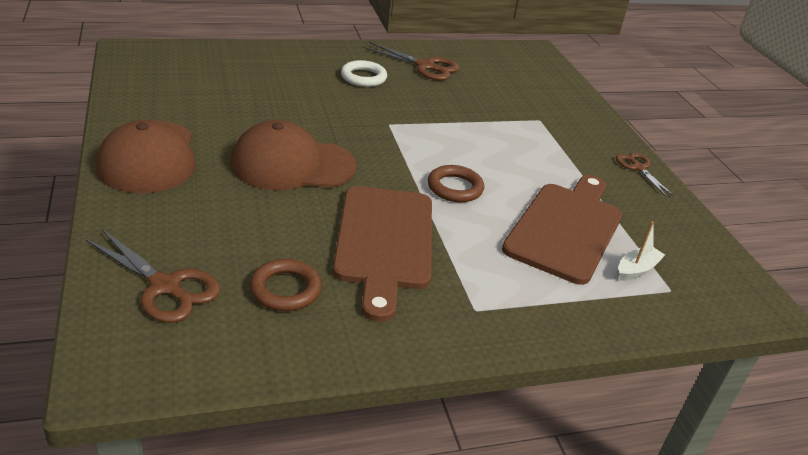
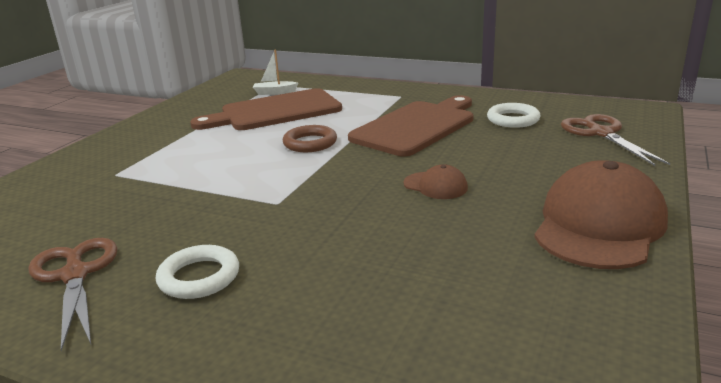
camera: 135 degrees left, 10 degrees down
(285, 289) = (513, 119): brown ring -> white ring
(293, 165) = (435, 186): brown cap -> brown cap, size x0.47
(638, 168) = (136, 127): brown scissors -> none

